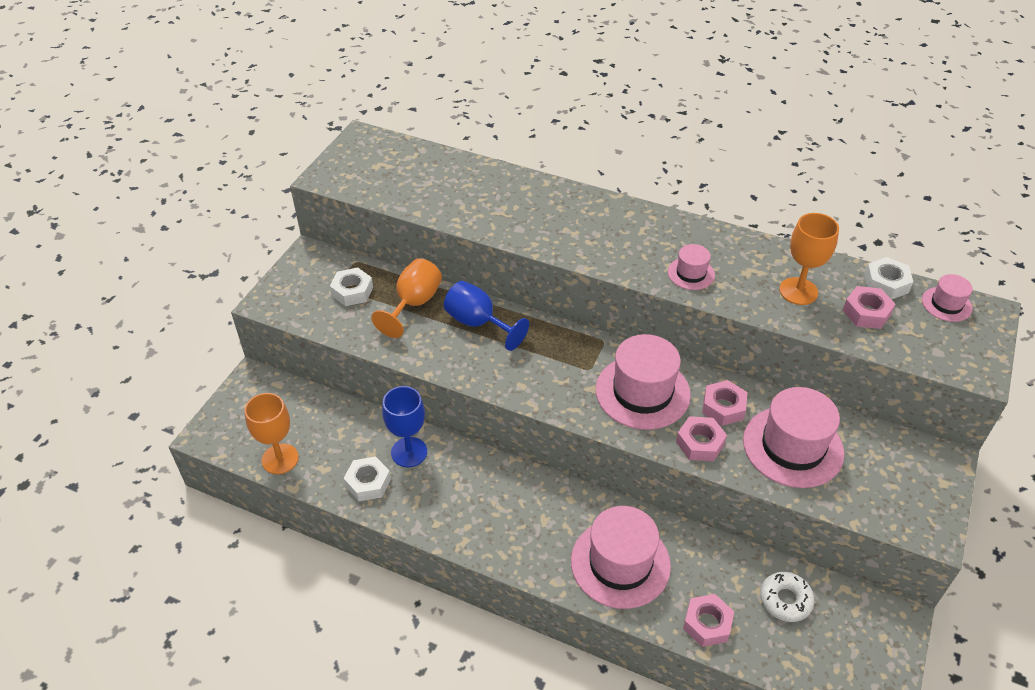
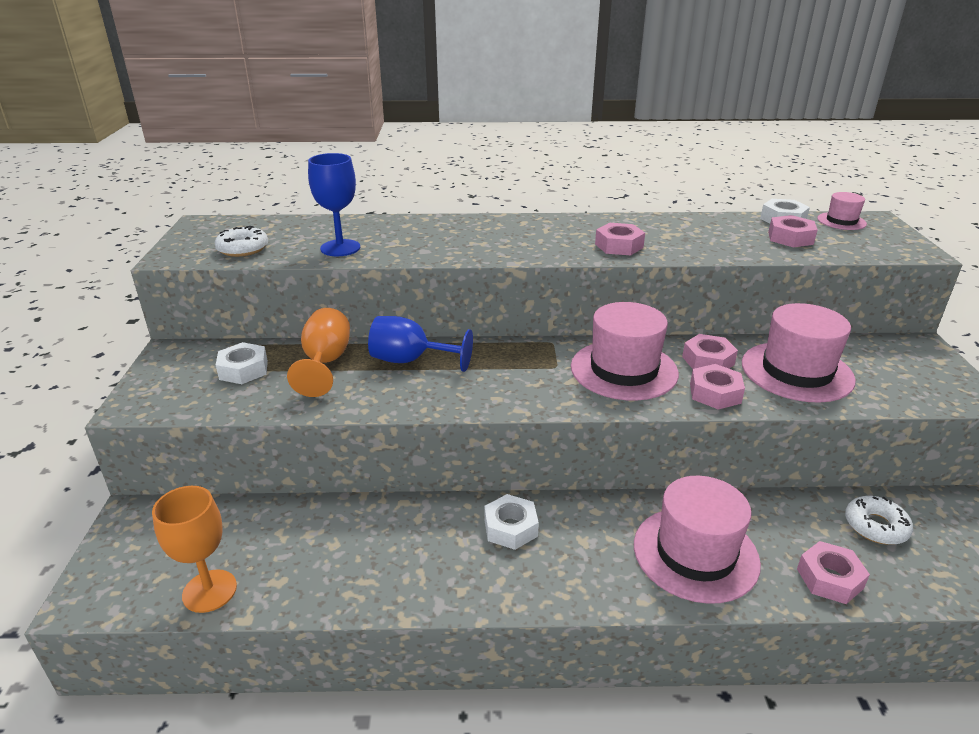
camera: 25 degrees left, 15 degrees down
(368, 483) = (347, 577): white nut -> white nut (510, 528)
(379, 183) = (243, 249): none -> white donut
(409, 452) = (381, 527): blue goblet -> blue goblet (340, 248)
(691, 273) = (619, 246): pink hat -> pink nut
(798, 291) = (721, 237): orange goblet -> none

